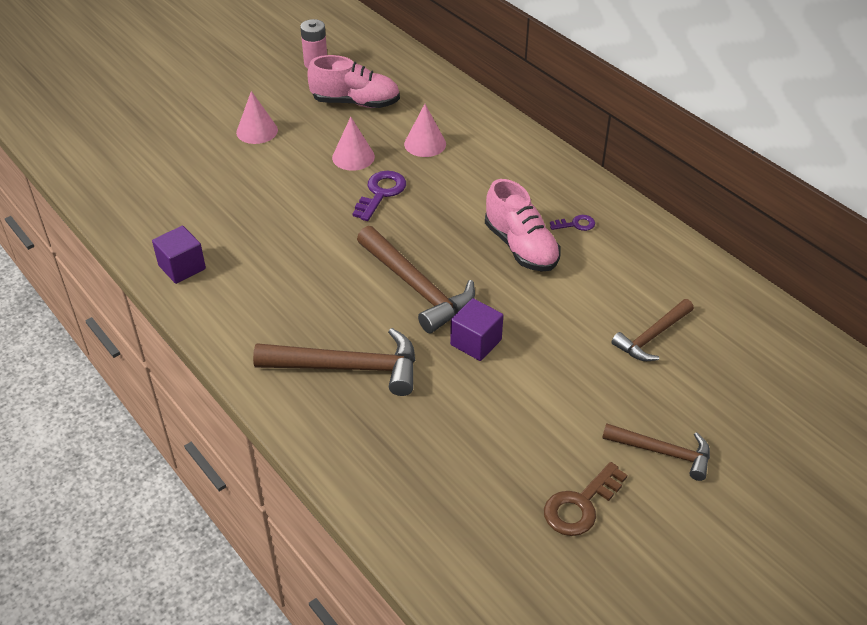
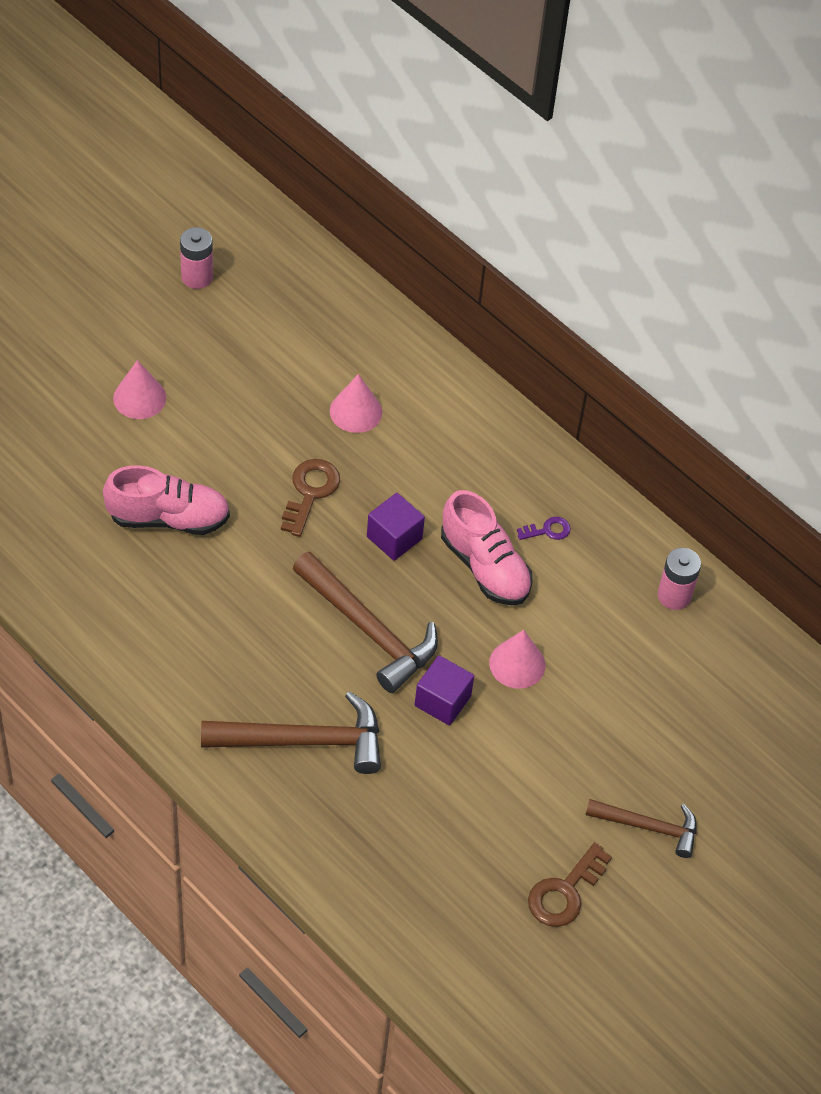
camera: 10 degrees left, 10 degrees up
(182, 267) = (88, 613): purple cube -> purple cube (394, 538)
(353, 157) = (268, 436): pink cone -> pink cone (517, 664)
(355, 102) = (259, 345): pink shoe -> pink shoe (168, 518)
(381, 193) = (310, 492): purple key -> brown key
(652, 336) = (637, 684): brown hammer -> none
(684, 273) = (674, 596): none -> pink battery

